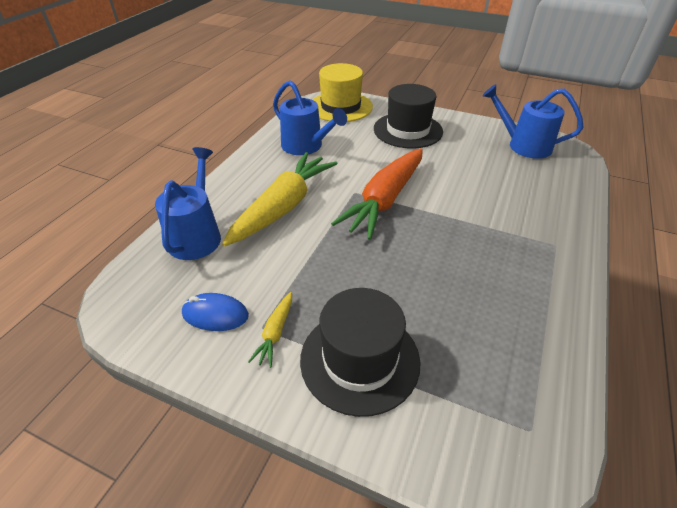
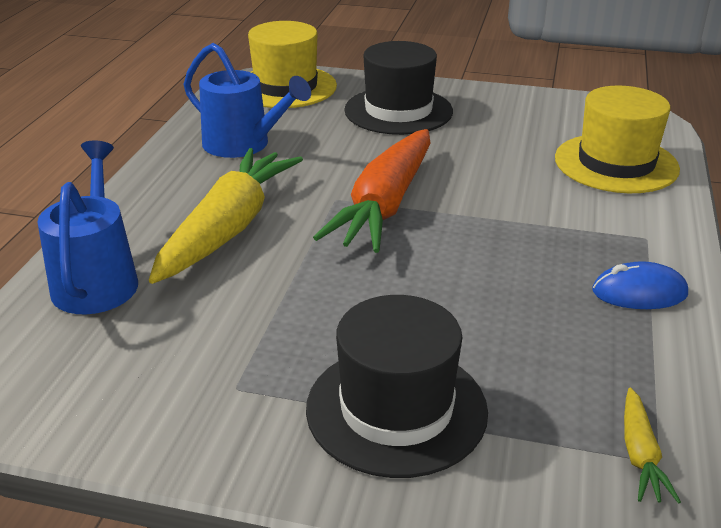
camera: 10 degrees left, 10 degrees down
(215, 315) = (157, 380): blue mouse -> blue mouse (639, 293)
(275, 333) = (259, 392): yellow carrot -> yellow carrot (640, 454)
(524, 145) = (576, 117): blue watering can -> none
(545, 184) = (616, 163): none -> yellow hat

